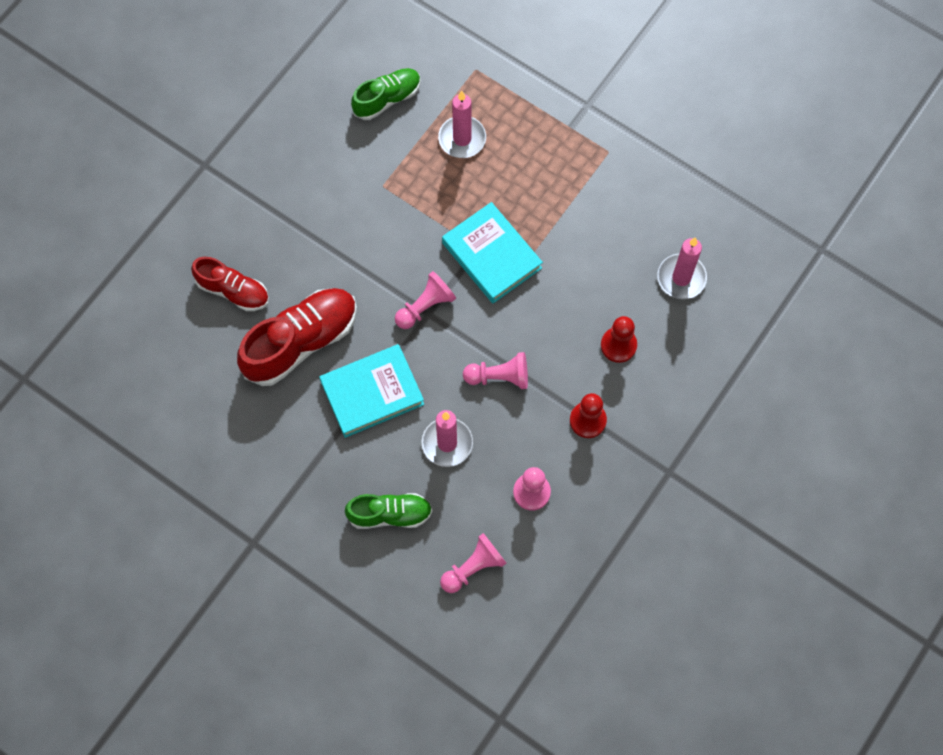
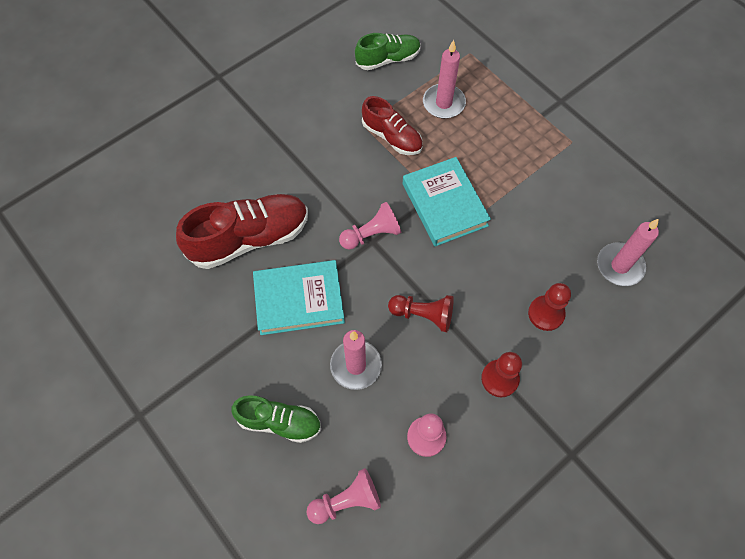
camera: 15 degrees right, 5 degrees down
(233, 291) = (205, 181): red shoe -> red shoe (392, 137)
(499, 377) = (423, 315): pink pawn -> red pawn

